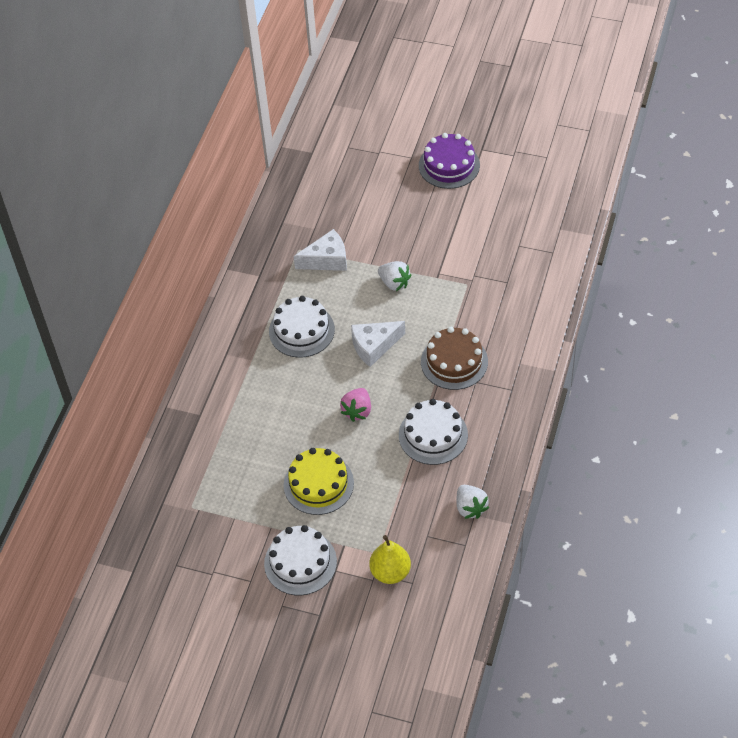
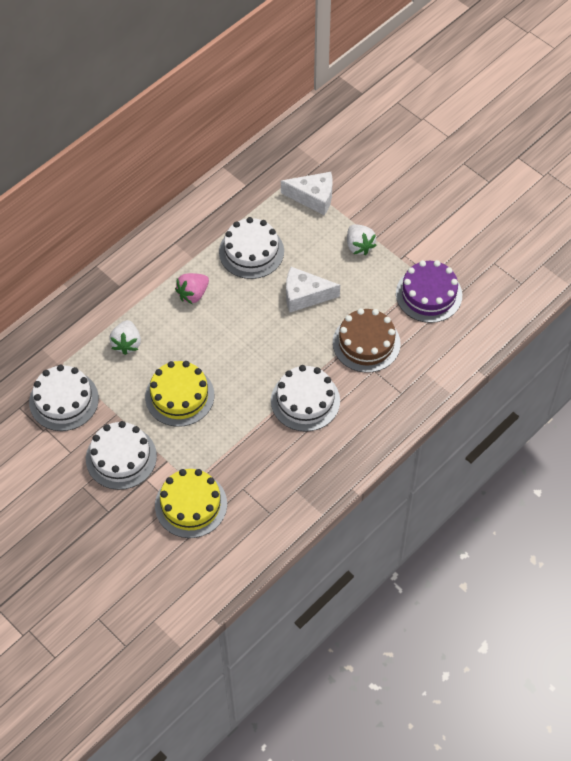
camera: 25 degrees right, 5 degrees up
(214, 538) = (64, 400): none -> white cake
(357, 411) = (253, 347): pink strawberry -> pink strawberry (193, 294)
(390, 572) = (191, 504): yellow pear -> yellow cake
(449, 165) = (478, 159): purple cake -> purple cake (429, 294)
(470, 508) = (296, 482): white strawberry -> white strawberry (127, 343)

